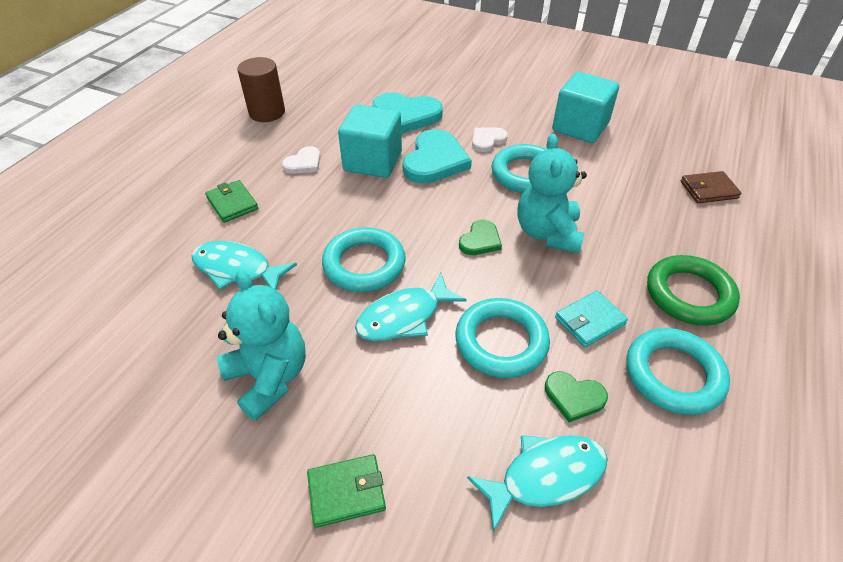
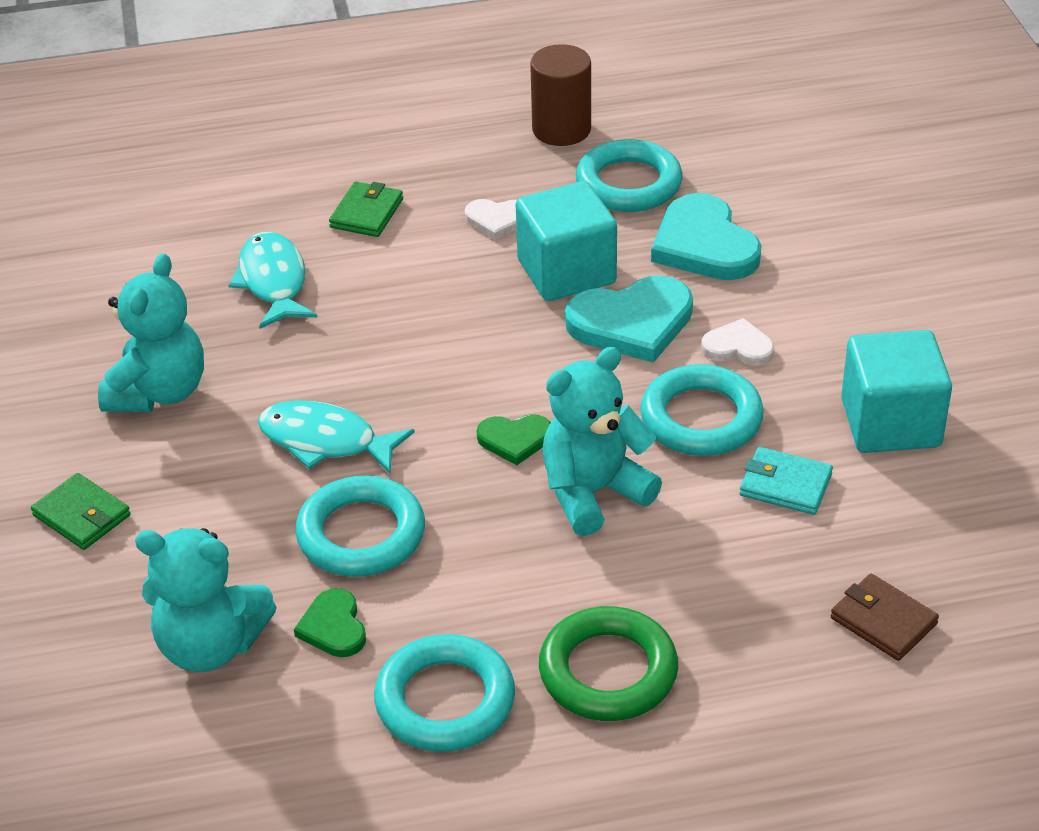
camera: 55 degrees right, 5 degrees down
(364, 264) = (375, 368): turquoise ring -> turquoise ring (628, 184)
(545, 476) = (210, 645): turquoise fish -> turquoise teddy bear
(590, 321) = (466, 595): turquoise wallet -> turquoise wallet (785, 485)

